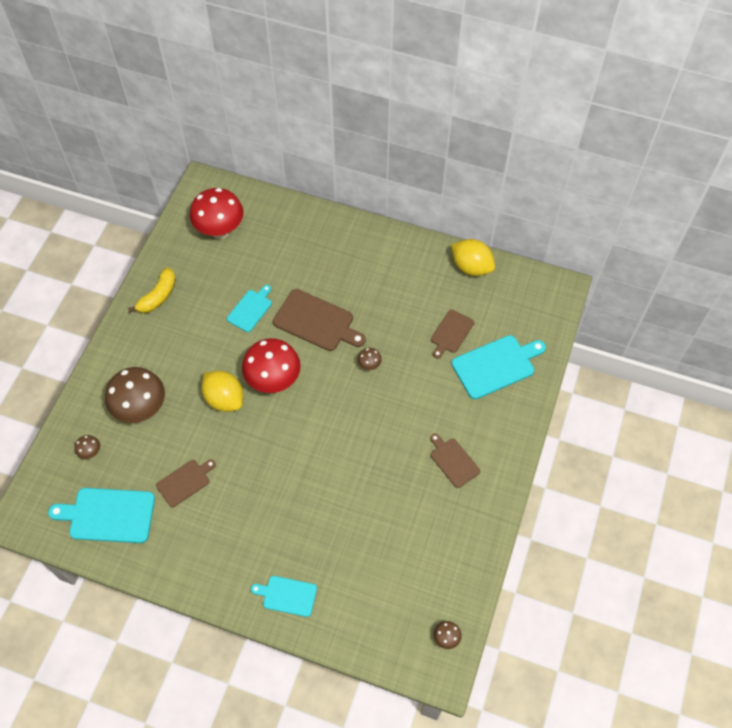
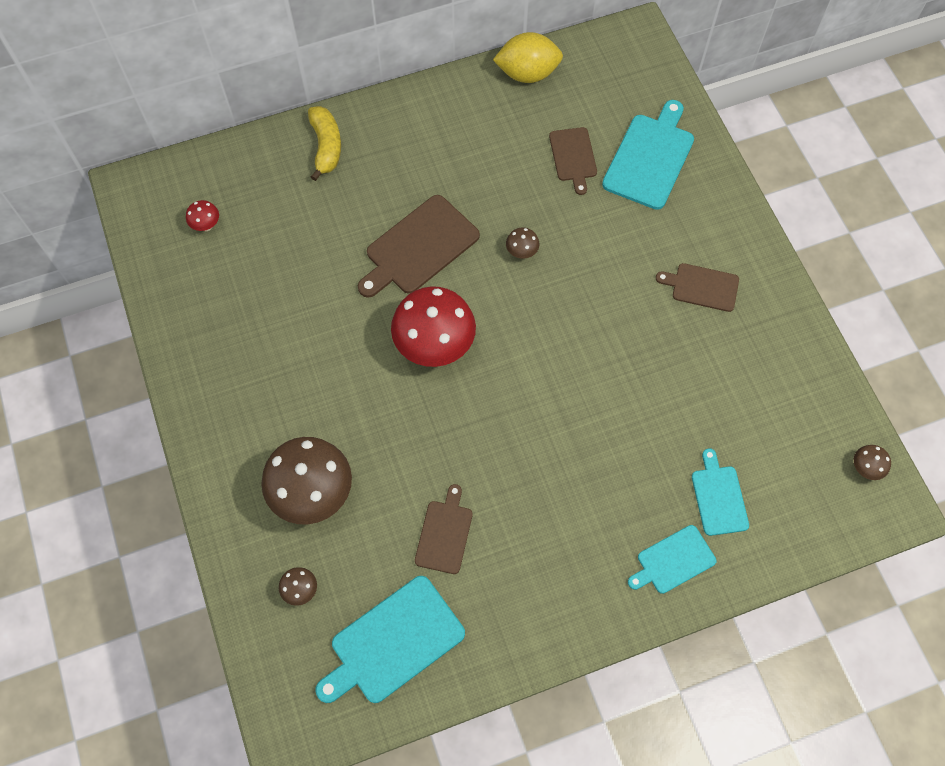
camera: 40 degrees left, 5 degrees up
(158, 296) = (205, 353): yellow banana -> yellow banana (326, 146)
(220, 230) = (206, 225): red mushroom -> red mushroom, size x0.42
(224, 399) = (399, 408): yellow lemon -> none
(250, 309) = (330, 288): turquoise cutting board -> turquoise cutting board (718, 497)
(316, 321) = (419, 248): brown cutting board -> brown cutting board turned 150 degrees clockwise

